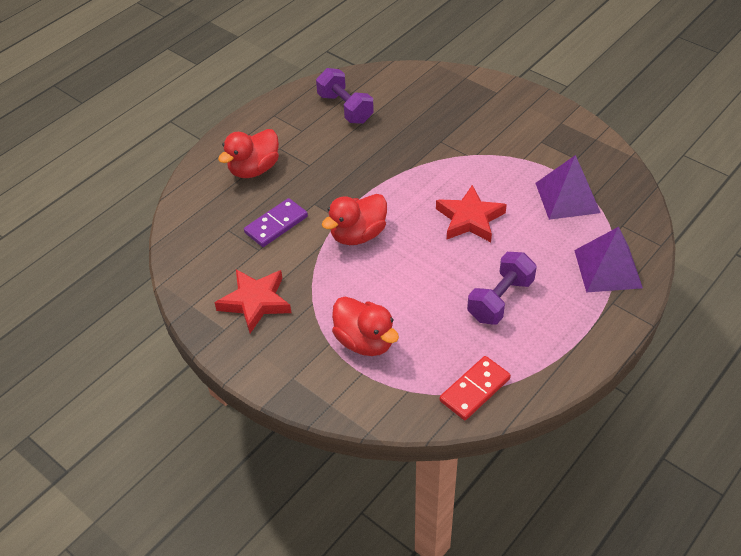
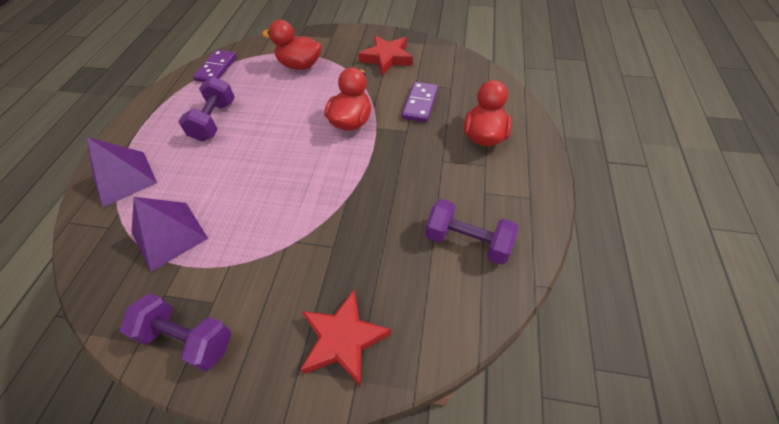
camera: 150 degrees right, 5 degrees up
(470, 219) = (263, 172): red star -> red star (343, 339)
(474, 389) = (216, 69): red domino -> purple domino
(562, 129) = (187, 339): none -> purple dumbbell

